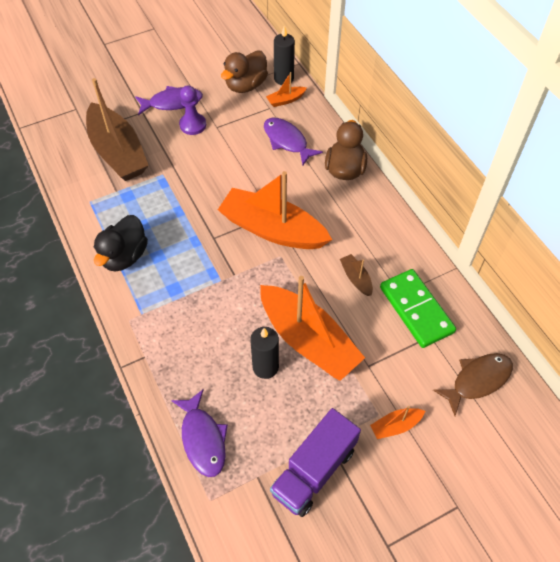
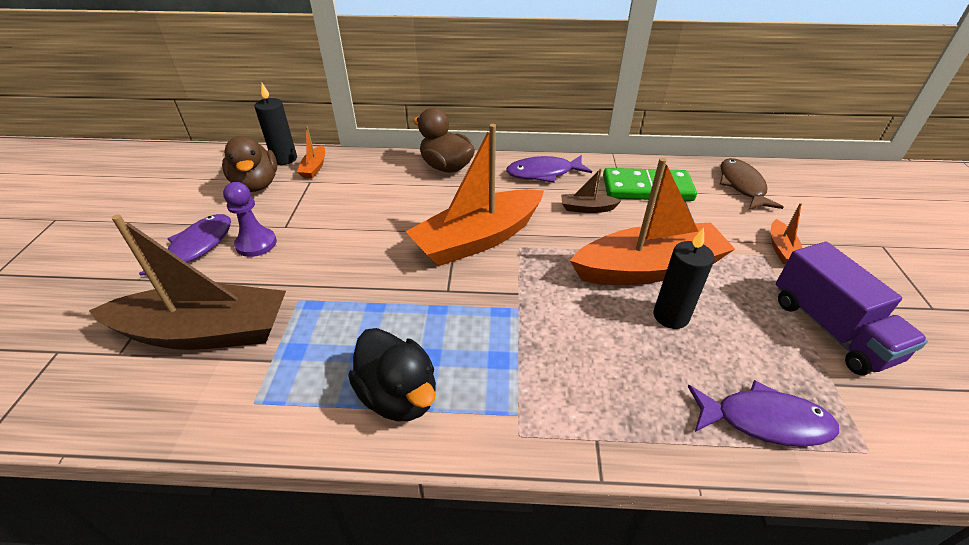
camera: 60 degrees left, 15 degrees down
(287, 141) = (369, 186): purple fish -> purple fish (543, 173)

